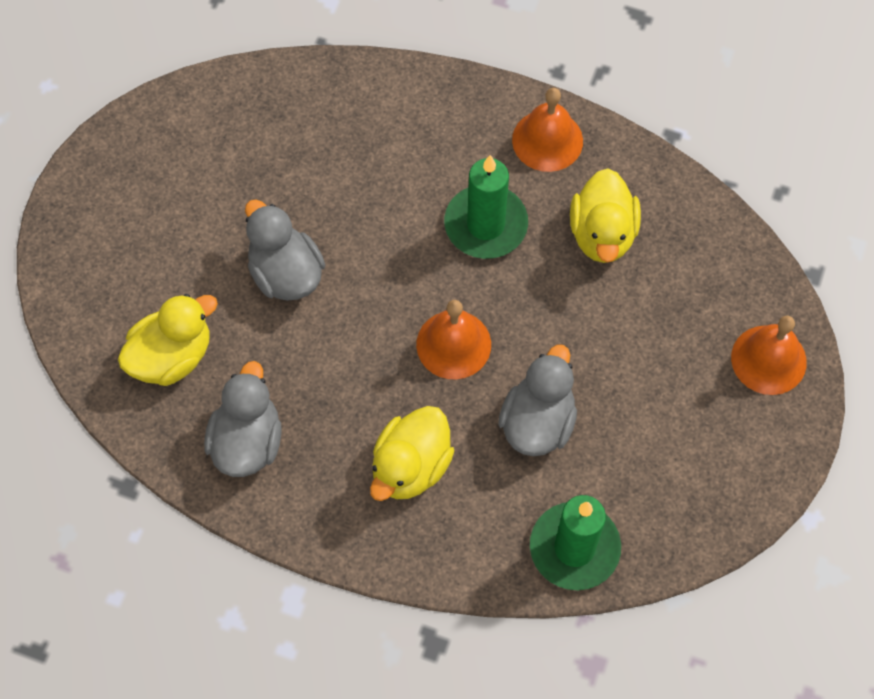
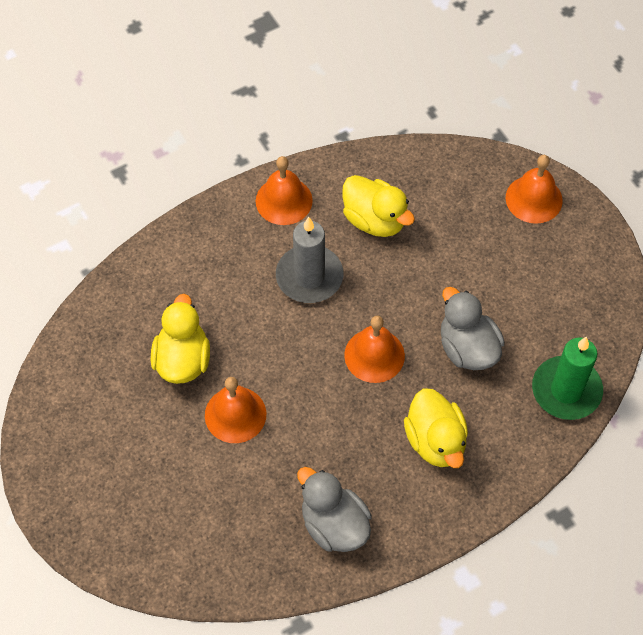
camera: 50 degrees left, 5 degrees down
(172, 356) = (231, 527): yellow duck -> yellow duck (182, 360)
(285, 273) = (235, 414): grey duck -> orange bell
(486, 225) = (309, 276): green candle -> grey candle

